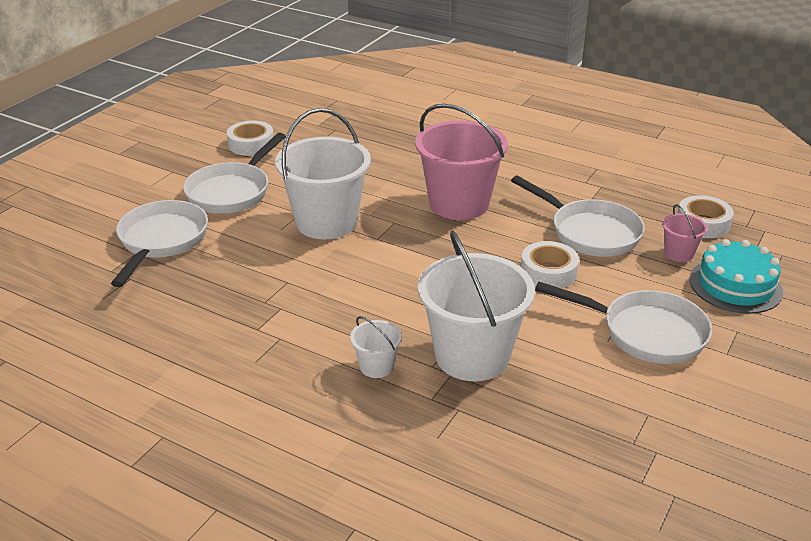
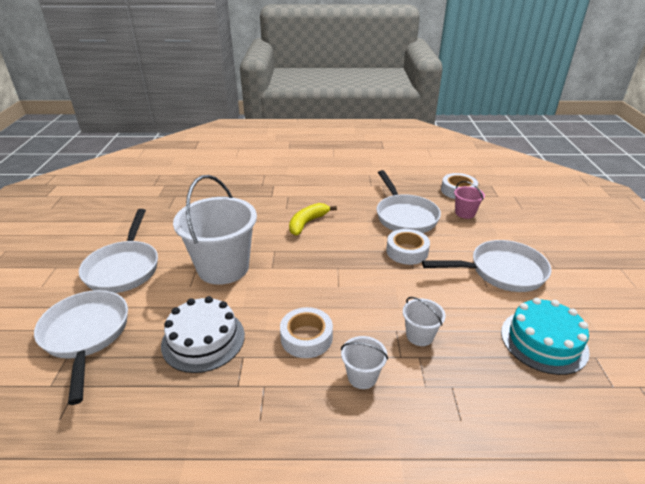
camera: 30 degrees left, 0 degrees up
(251, 144) = (113, 225): white tape -> white tape (306, 337)
(256, 281) = (203, 339): none -> white cake
(459, 204) = (307, 223): pink bucket -> yellow banana
(472, 356) = (419, 335): white bucket -> white bucket, size x0.45
(589, 232) = (404, 216): white pan -> white pan turned 60 degrees clockwise
(735, 285) = (513, 222): turquoise cake -> turquoise cake (543, 341)

